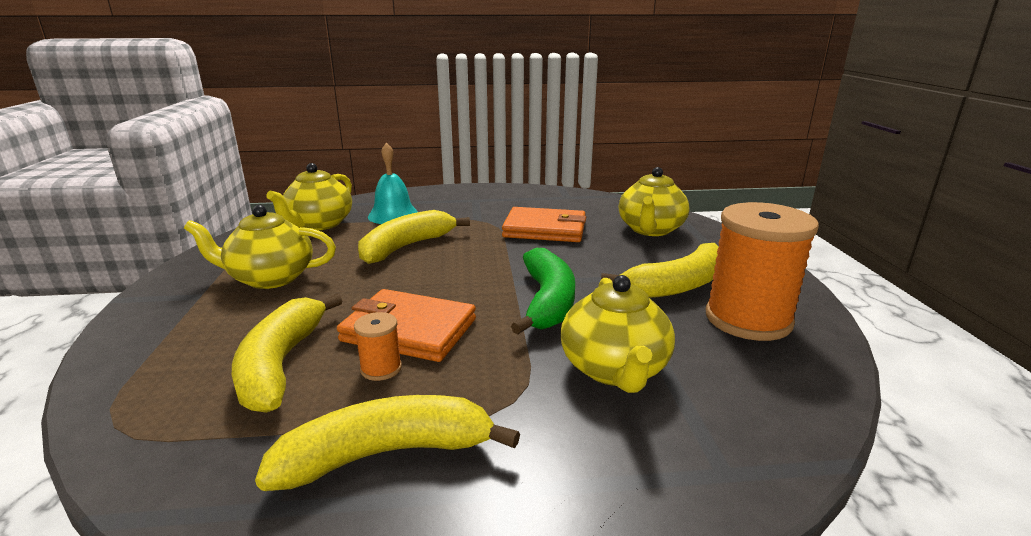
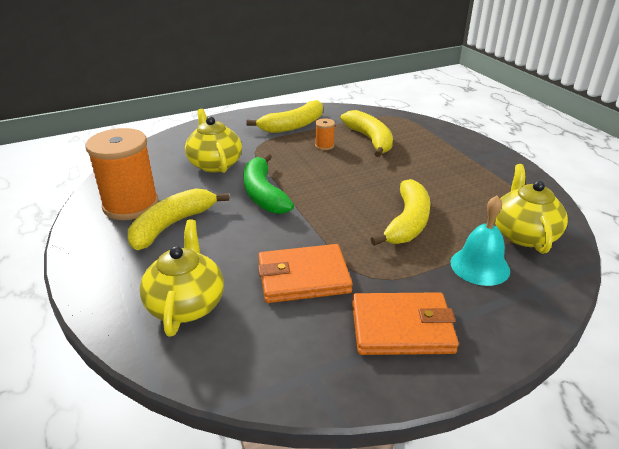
camera: 160 degrees right, 10 degrees up
(270, 278) = (456, 176): yellow teapot -> none
(408, 330) = (330, 163): orange wallet -> orange wallet (402, 327)

